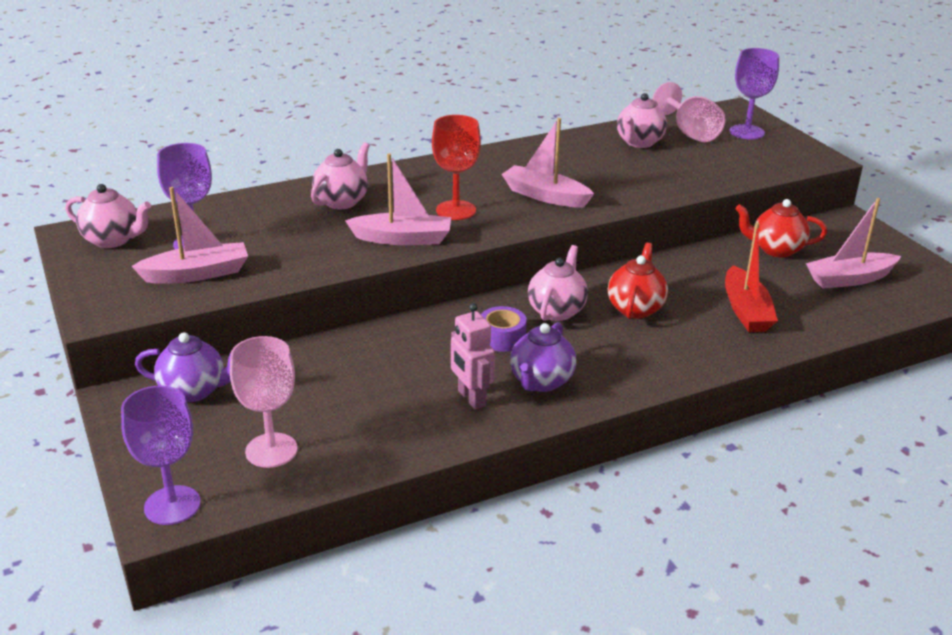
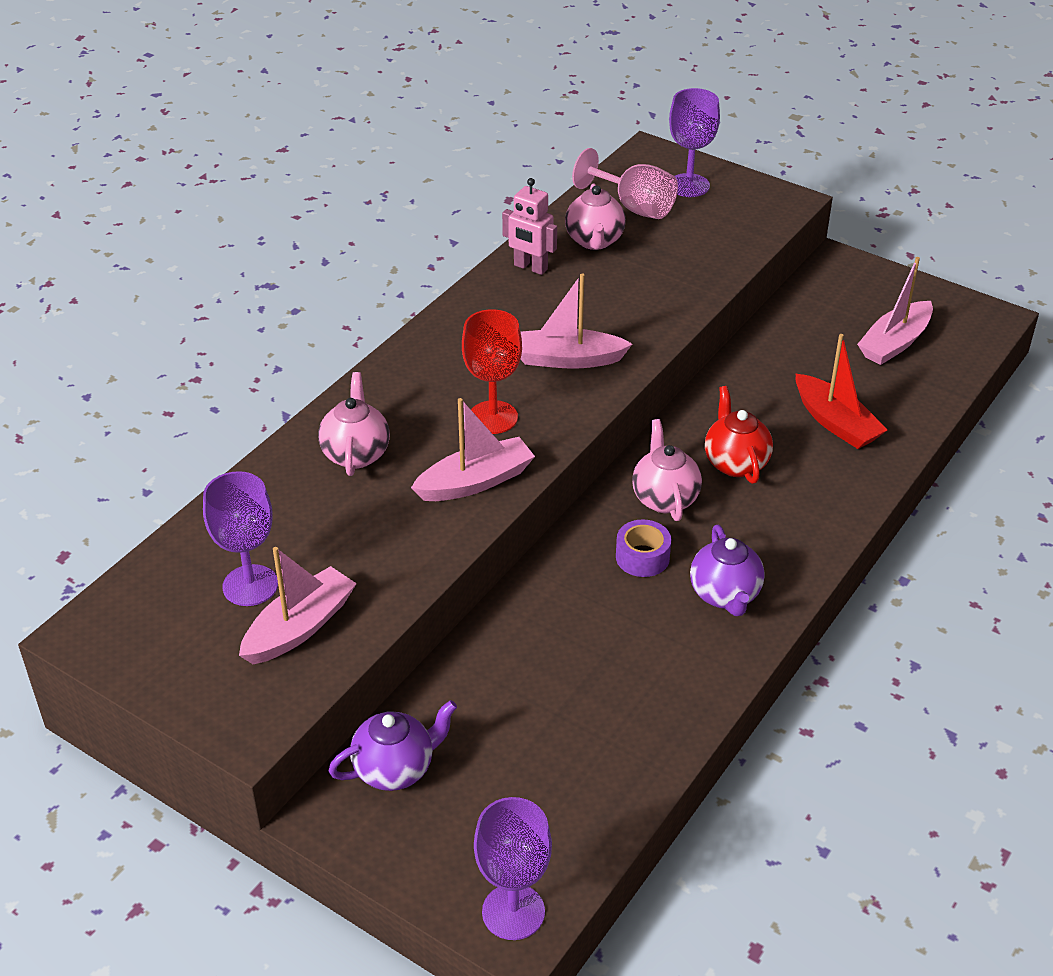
camera: 30 degrees left, 10 degrees up
(113, 240) = (146, 622): pink teapot -> none
(271, 450) = (546, 800): pink goblet -> none
(471, 398) = (678, 646): pink robot -> pink robot (530, 267)
(776, 249) = (802, 330): red teapot -> none

